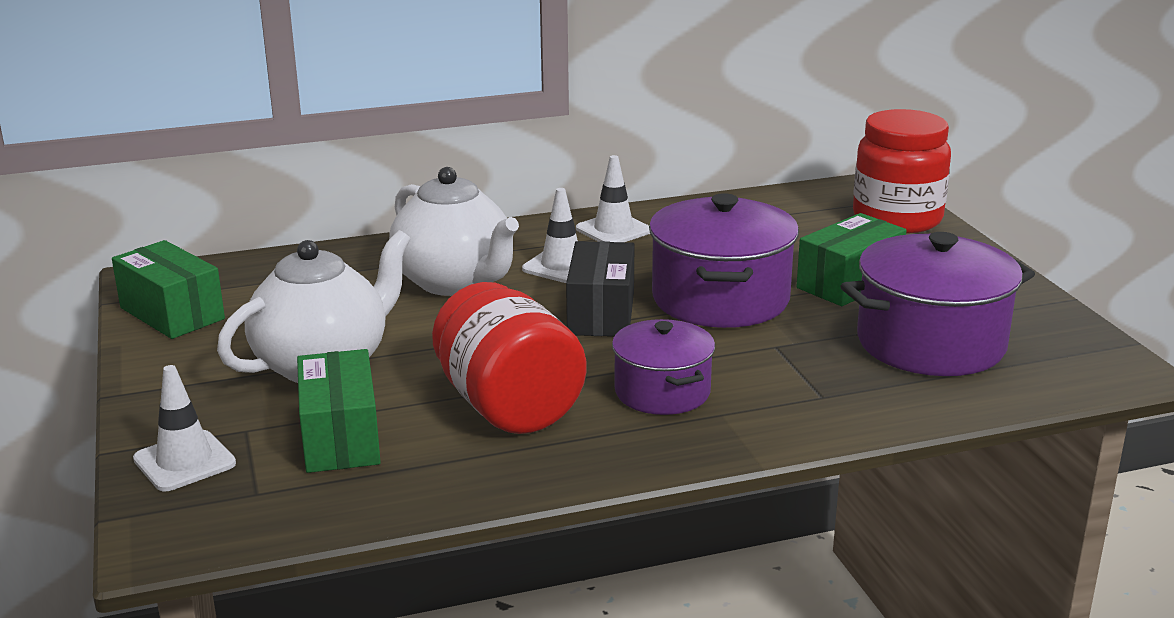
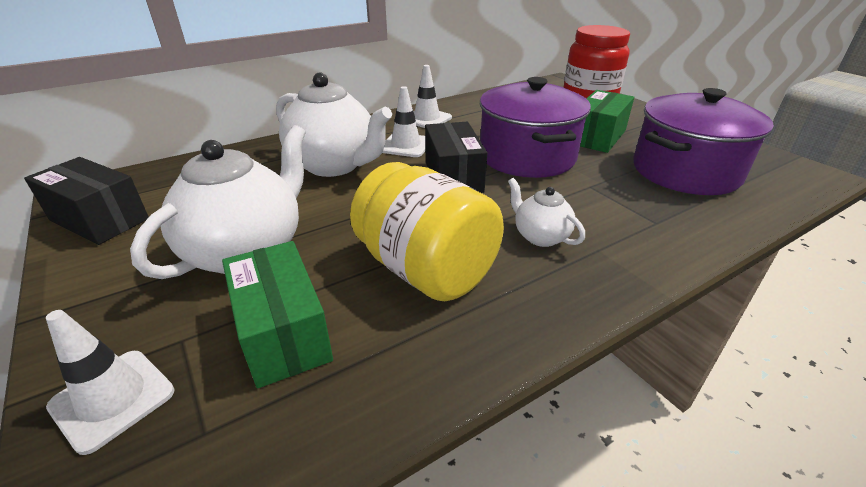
camera: 15 degrees left, 10 degrees up
(172, 313) = (99, 219): green box -> black box
(508, 406) = (426, 269): red jar -> yellow jar
(662, 392) = (540, 236): purple pot -> white teapot

